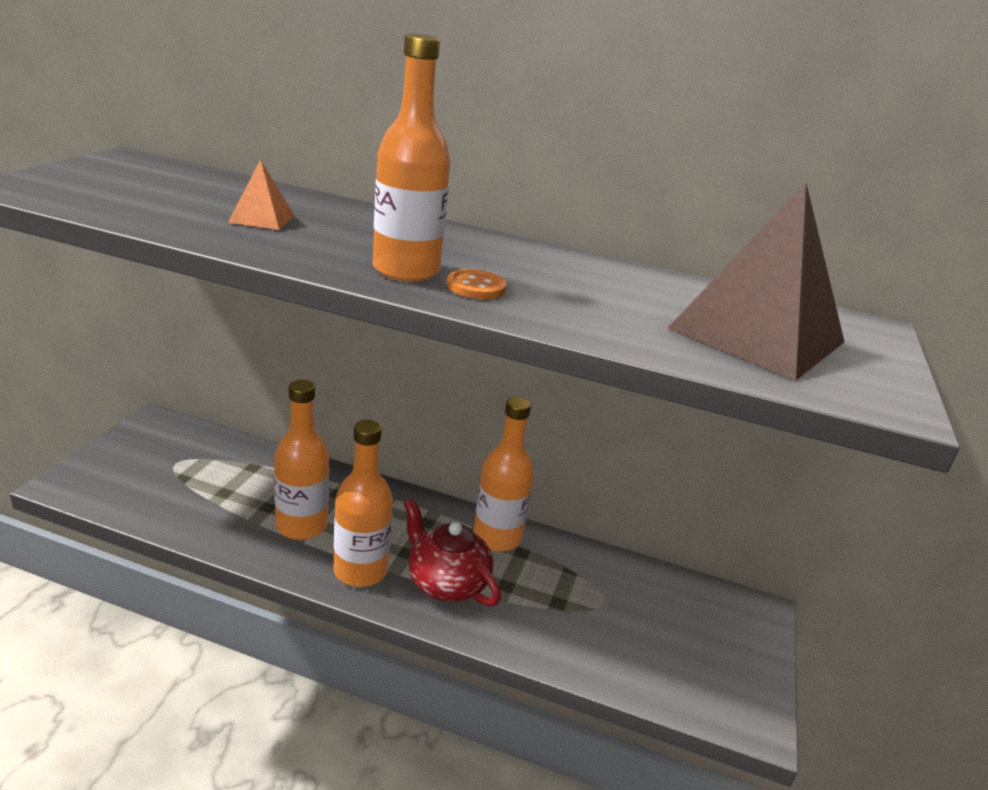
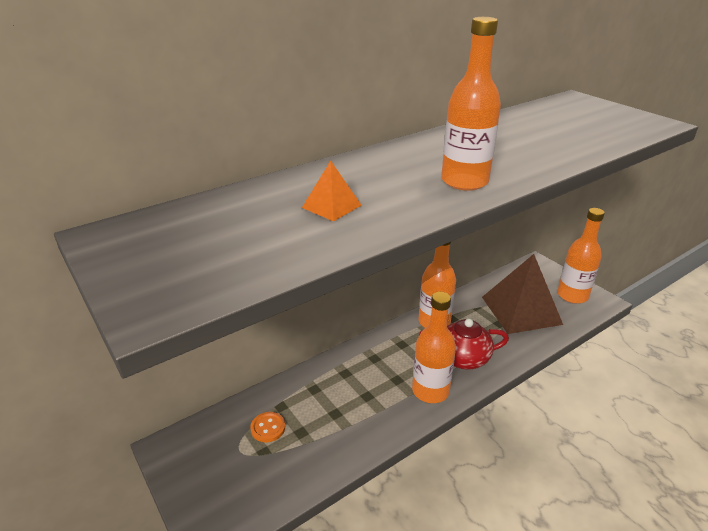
camera: 50 degrees left, 5 degrees up
(301, 525) = (368, 403): orange bottle -> orange bottle (572, 295)
(476, 287) = (499, 168): orange button -> orange button (268, 428)
(757, 335) = (583, 123): brown pyramid -> brown pyramid (521, 310)

